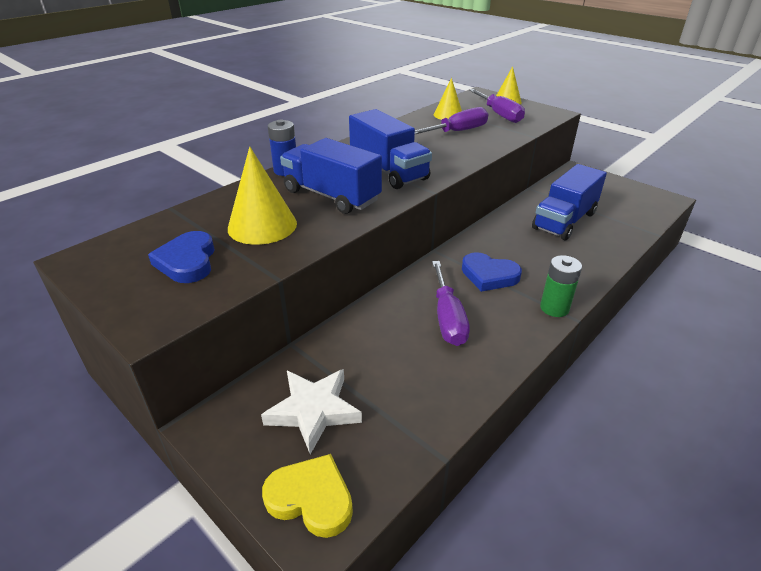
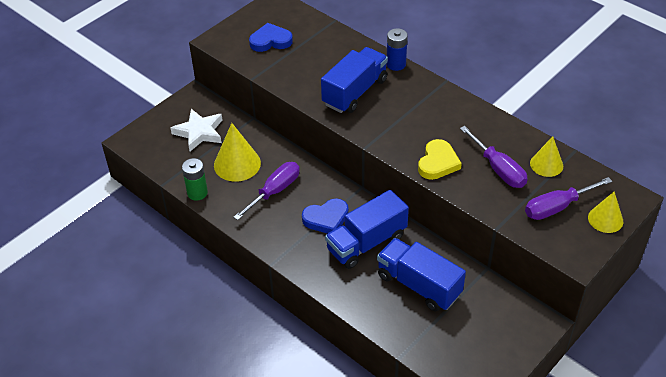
camera: 90 degrees right, 10 degrees up
(262, 225) = (311, 64): yellow cone -> yellow cone (237, 164)
(311, 498) = (147, 137): yellow heart -> yellow heart (438, 163)
(388, 171) = (401, 121): blue truck -> blue truck (366, 243)
(447, 318) = (275, 191): purple screwdriver -> purple screwdriver turned 135 degrees clockwise
(489, 275) = (326, 218): blue heart -> blue heart turned 135 degrees counterclockwise
(554, 308) = (285, 253): green battery -> green battery (197, 193)

